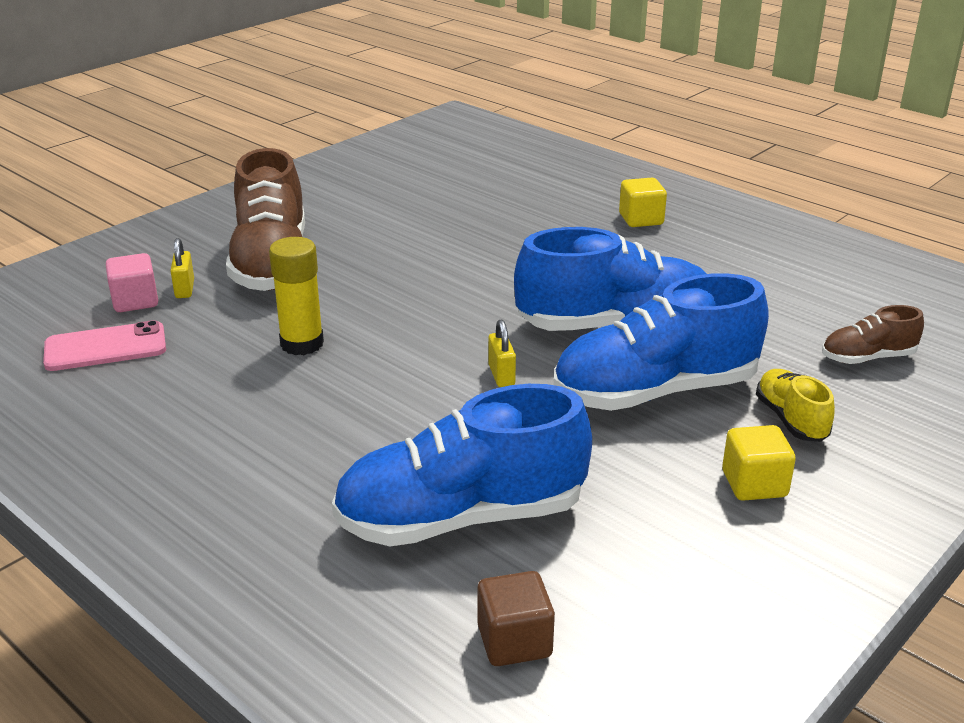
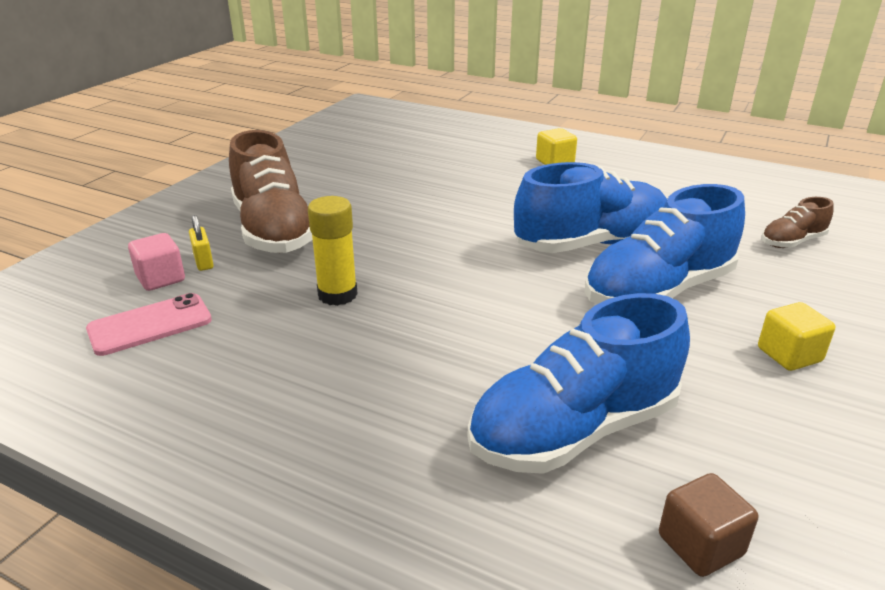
camera: 15 degrees left, 0 degrees up
(501, 375) = (526, 296): yellow padlock -> none
(791, 419) = (775, 297): yellow shoe -> none

